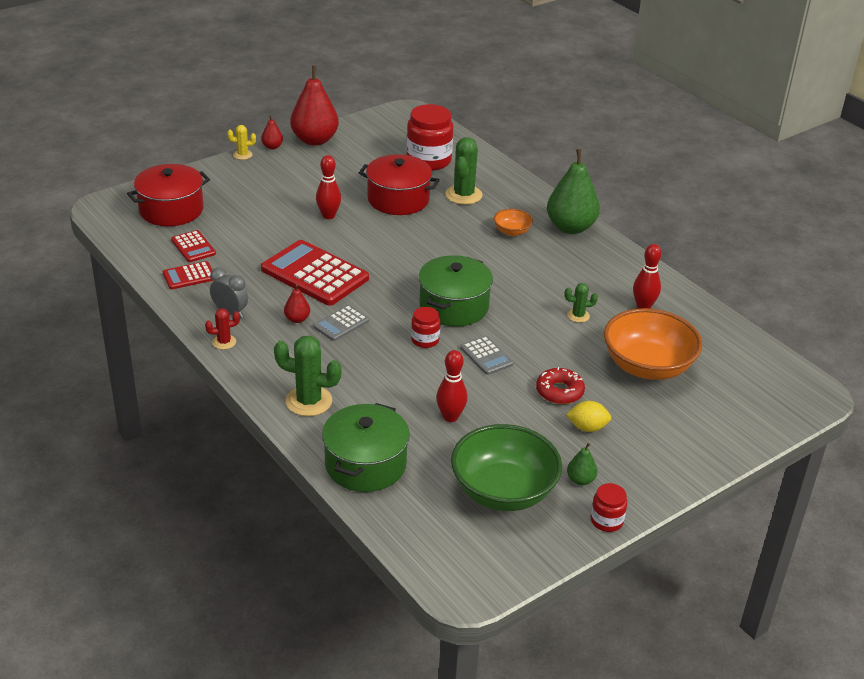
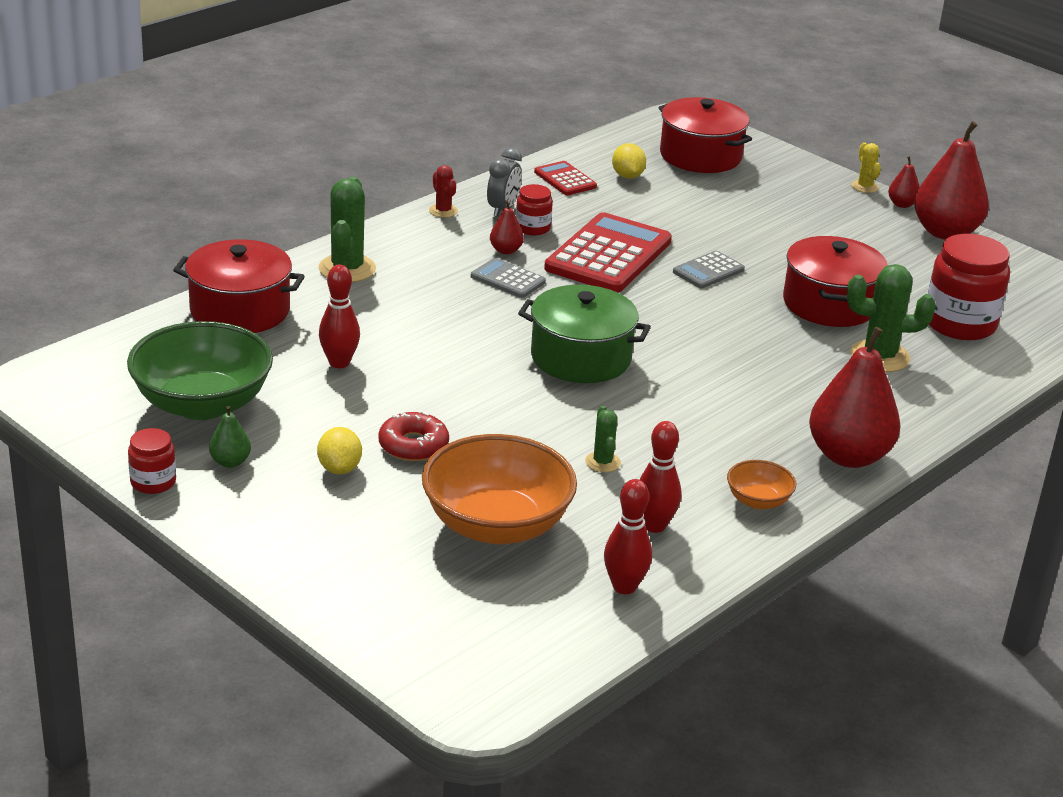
camera: 80 degrees right, 5 degrees down
(193, 247) = (627, 176): red calculator -> yellow lemon
(328, 215) = (752, 255): red bowling pin -> red bowling pin (624, 587)
(365, 464) = (240, 310): green pot -> red pot
(425, 340) = (494, 339): red jar -> red jar (532, 228)
(486, 356) = (476, 386): grey calculator -> grey calculator (708, 271)
(512, 231) = (802, 401): orange bowl -> orange bowl (758, 501)
(570, 227) = (848, 456): green pear -> red pear

